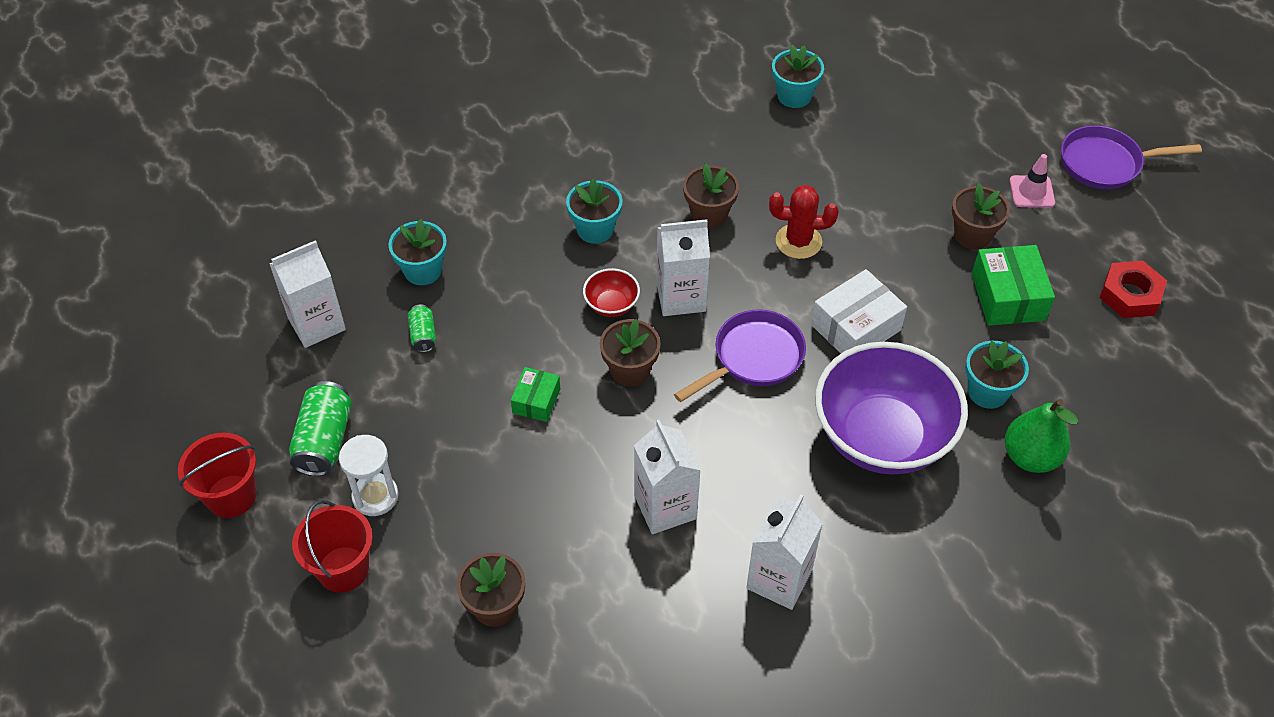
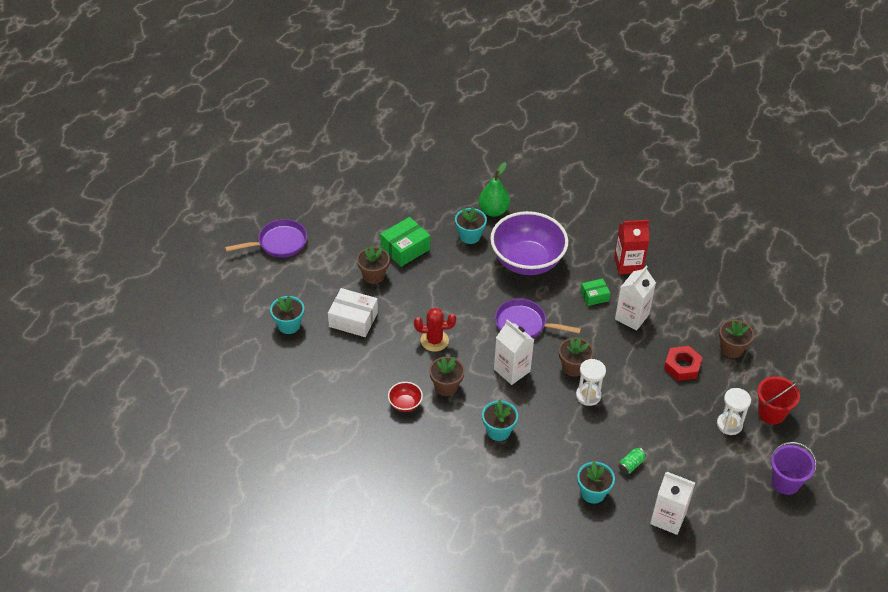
camera: 125 degrees left, 5 degrees down
(231, 496) = (785, 482): red bucket -> purple bucket
(324, 440) = (724, 465): green can -> none
(536, 401) = (623, 394): green box -> green box (594, 296)
(568, 357) = (588, 395): none -> white hourglass
(611, 305) = (541, 396): red bowl -> red bowl (405, 404)
(779, 579) = (628, 264): white carton -> red carton
(794, 96) = (321, 392): turquoise flower pot -> turquoise flower pot (289, 325)
(798, 241) = (434, 340): red cactus -> red cactus turned 60 degrees counterclockwise
(856, 327) = (472, 295): white box -> white box (353, 319)
(1031, 192) = (323, 264): pink traffic cone -> none
(1106, 163) = (279, 243): purple pan -> purple pan turned 75 degrees counterclockwise
(1130, 295) = (368, 208): red nut -> red nut (682, 366)

